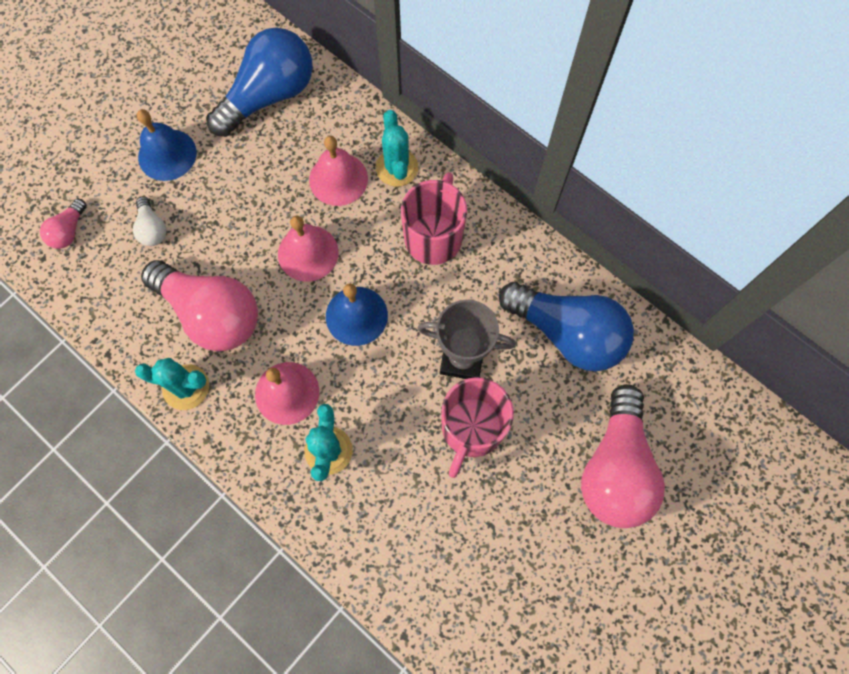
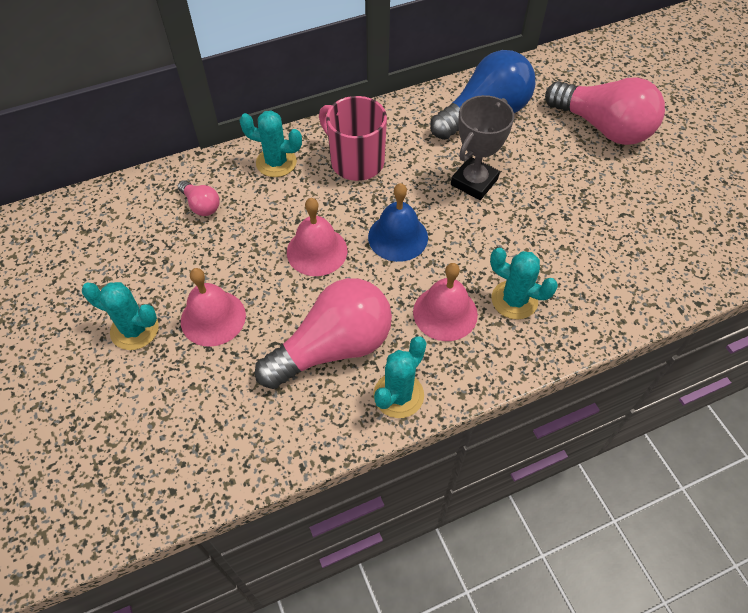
camera: 65 degrees left, 15 degrees down
(69, 231) = (157, 452): pink light bulb -> pink light bulb (201, 205)
(152, 229) = (209, 370): white light bulb -> none
(167, 154) = (134, 329): blue bell -> turquoise cactus
(269, 96) = (136, 226): blue light bulb -> none
(338, 179) = (259, 205): pink bell -> pink bell (213, 318)
(471, 428) = (536, 197): pink mug -> none

